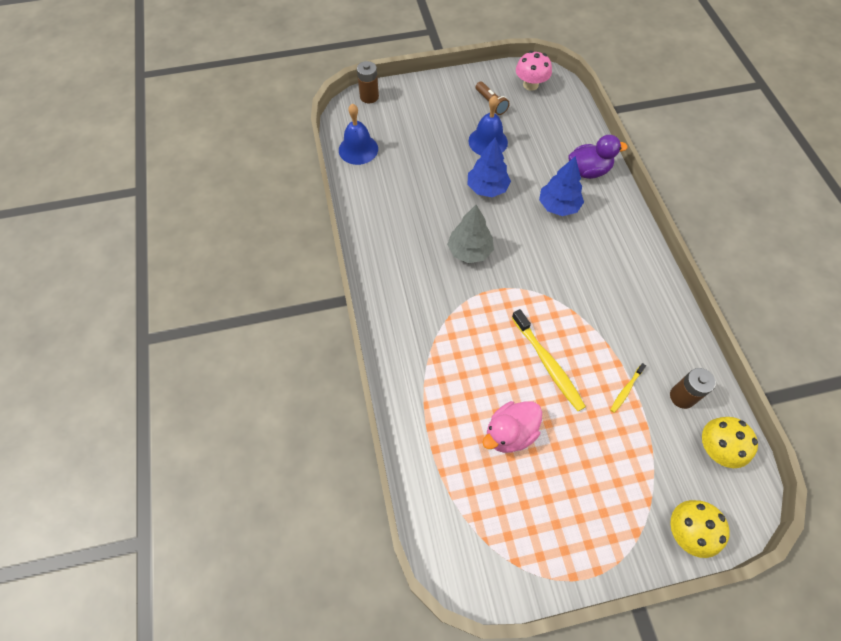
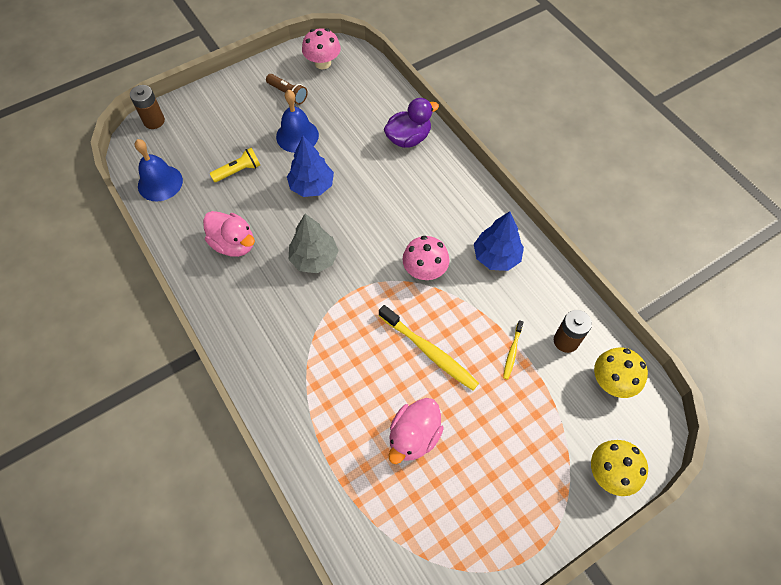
camera: 20 degrees left, 0 degrees up
(404, 218) = (234, 244): none -> pink duck
(427, 157) = (238, 171): none -> yellow flashlight
(558, 206) = (390, 184): blue tree -> blue tree (496, 256)
(566, 291) = (424, 270): none -> pink mushroom

